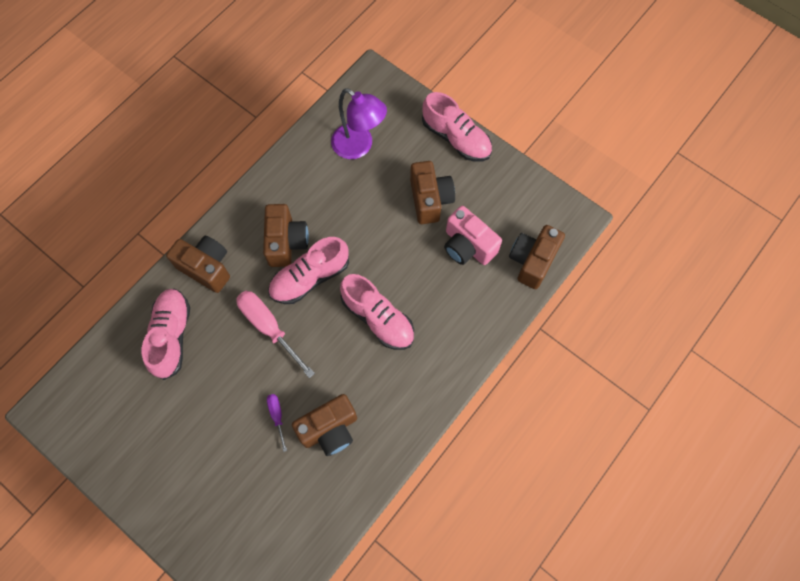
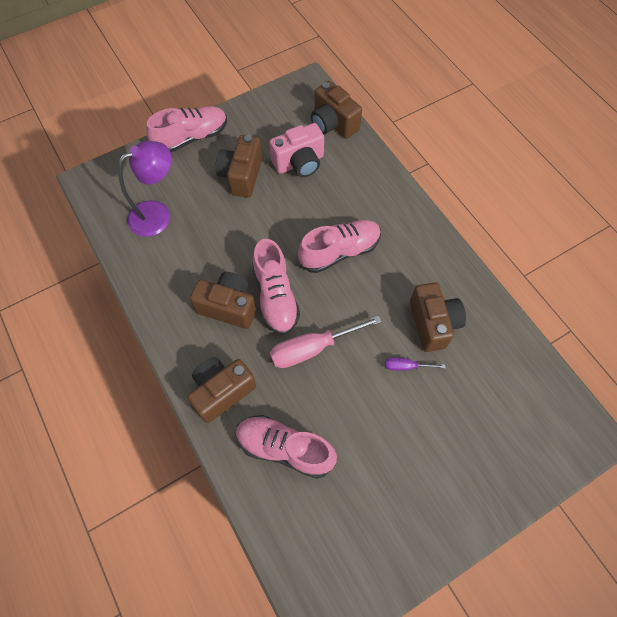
camera: 70 degrees left, 5 degrees down
(430, 199) = (241, 176): brown camera -> brown camera turned 90 degrees counterclockwise

